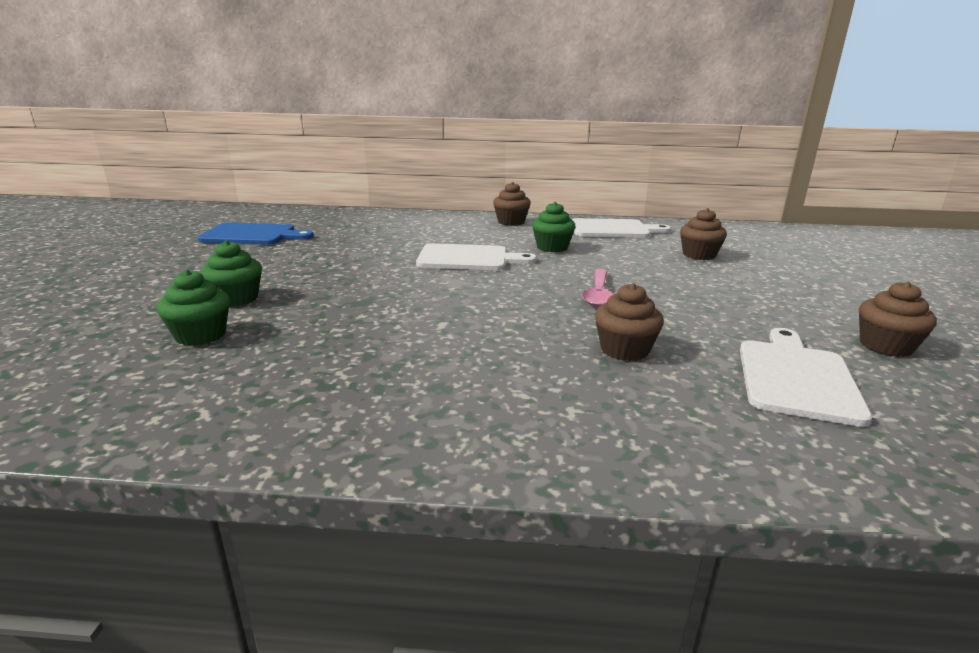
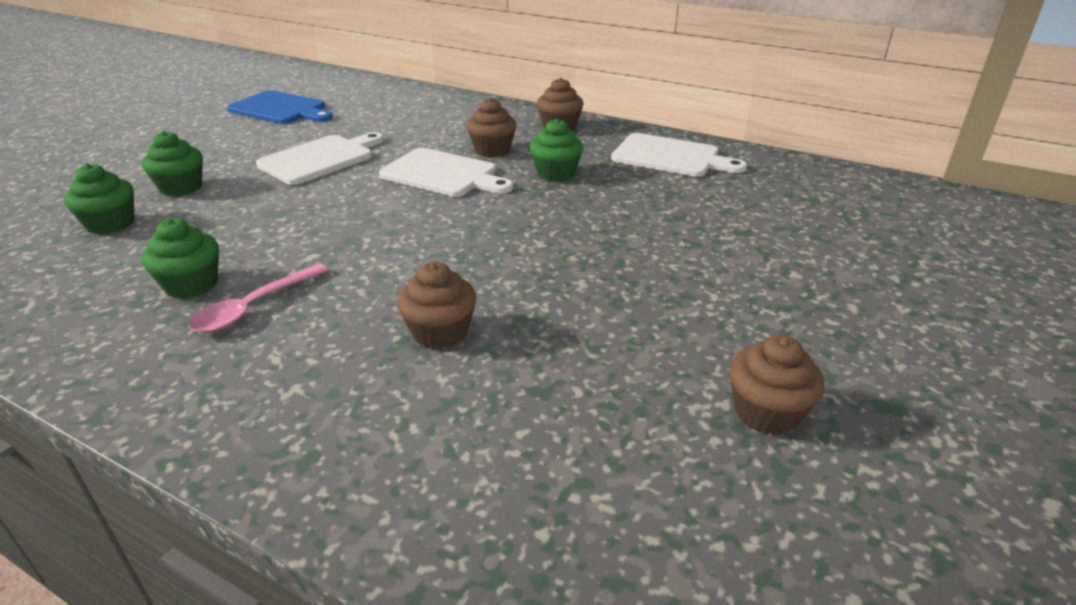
camera: 25 degrees right, 10 degrees up
(362, 362) = (191, 284): none -> green cupcake
(598, 294) = (516, 251): pink spoon -> pink spoon (253, 307)
(699, 255) = (726, 216): brown cupcake -> brown cupcake (492, 150)
(796, 377) = (577, 420): white cutting board -> white cutting board (320, 159)

